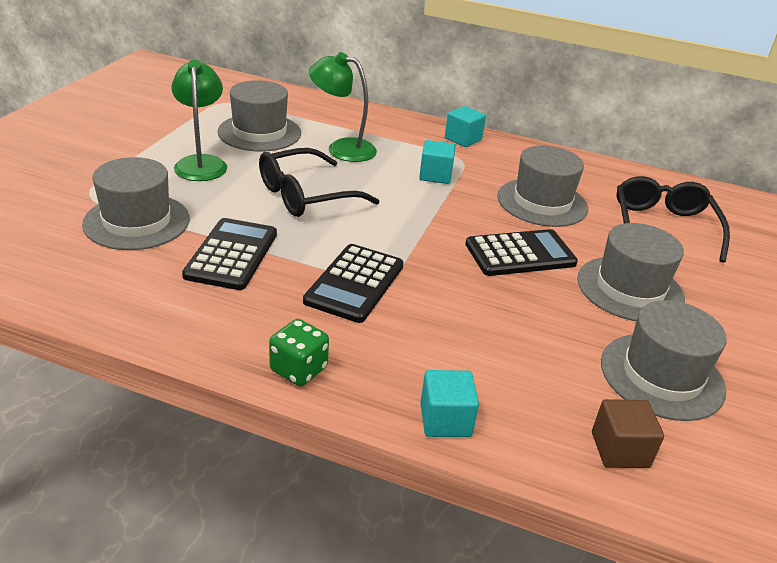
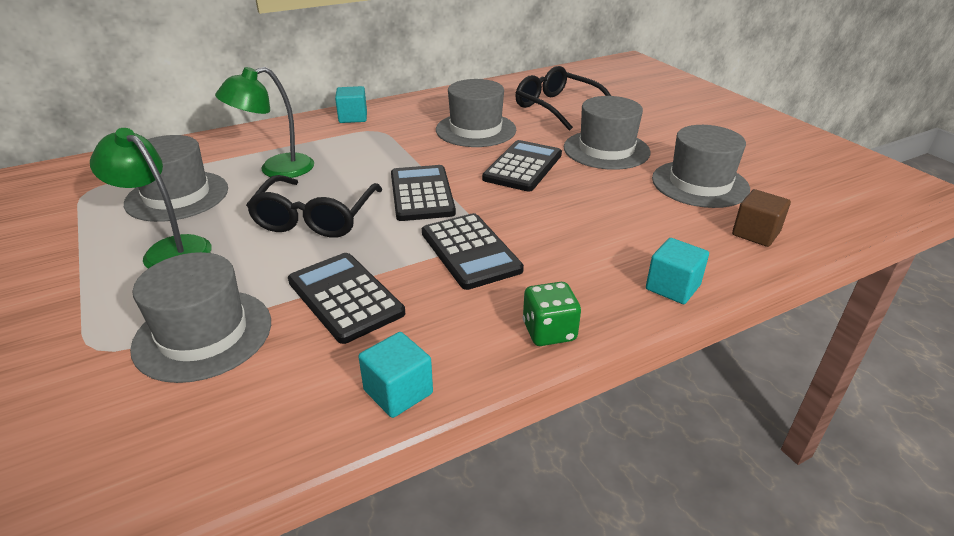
camera: 45 degrees left, 0 degrees up
(401, 224) = (421, 194): none -> black calculator
(435, 175) = (381, 150): turquoise cube -> turquoise cube (398, 392)

